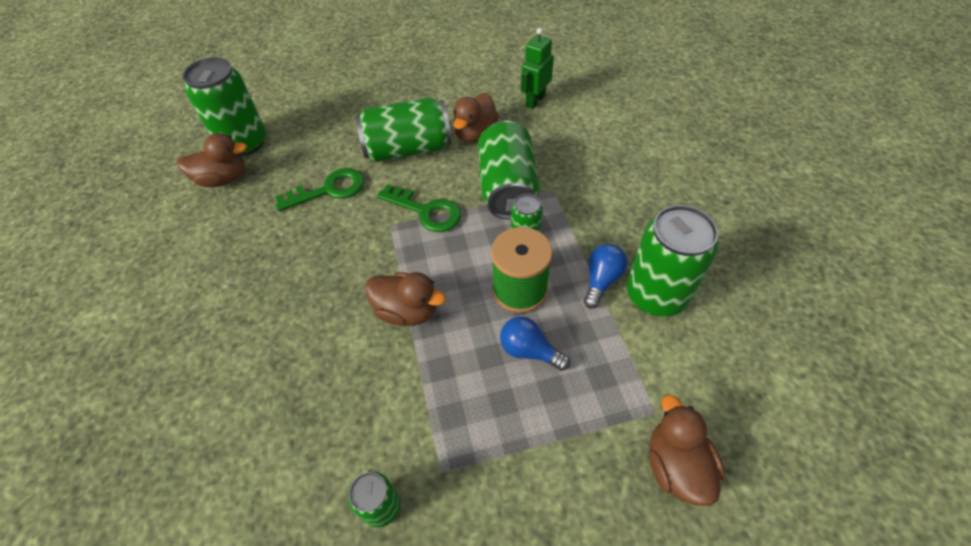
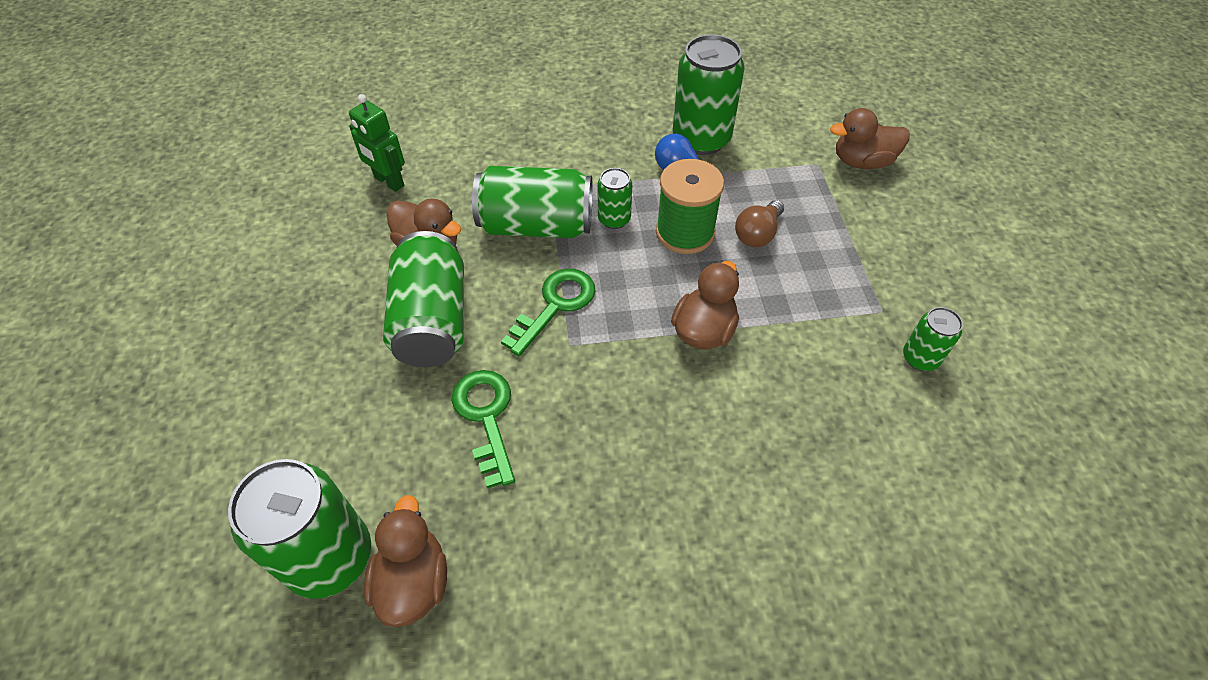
camera: 85 degrees left, 0 degrees up
(529, 351) = (757, 234): blue light bulb -> brown light bulb

